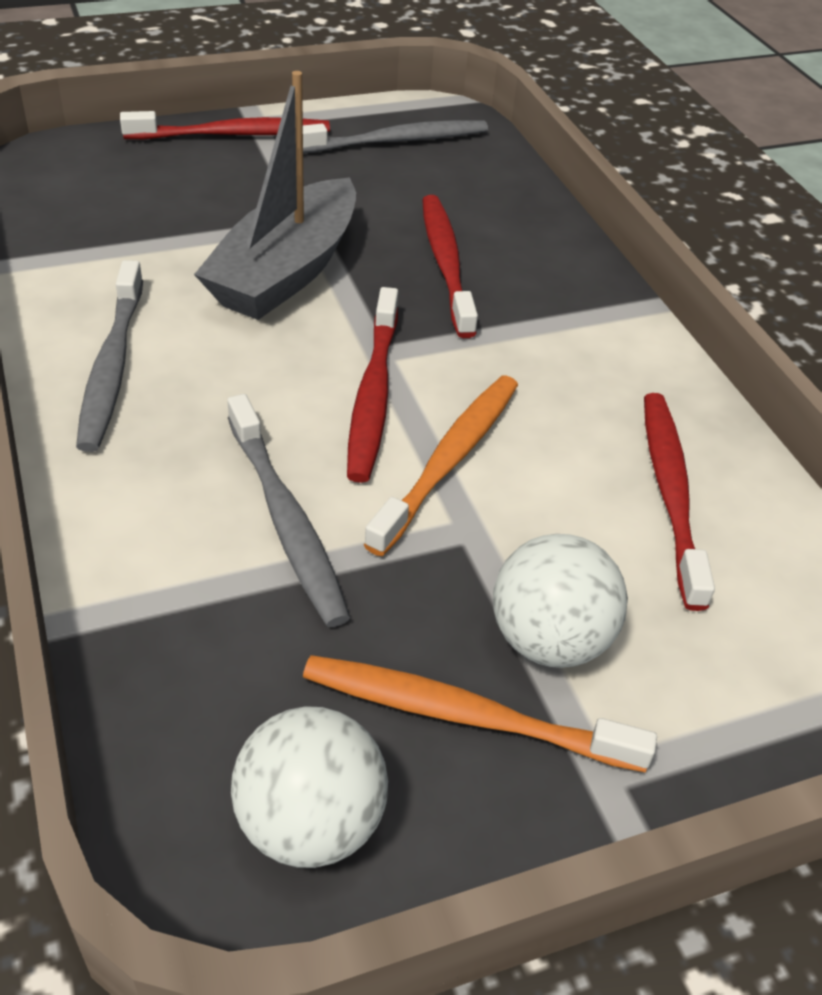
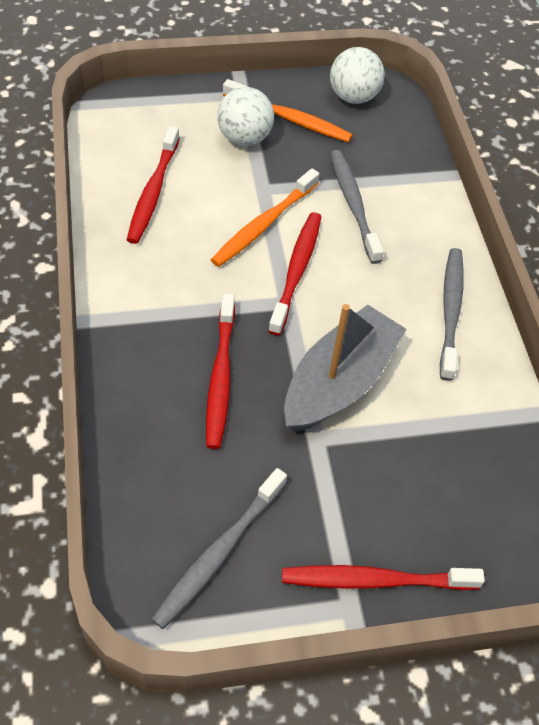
camera: 170 degrees left, 10 degrees up
(396, 141) = (218, 553): grey toothbrush -> grey toothbrush turned 45 degrees counterclockwise

